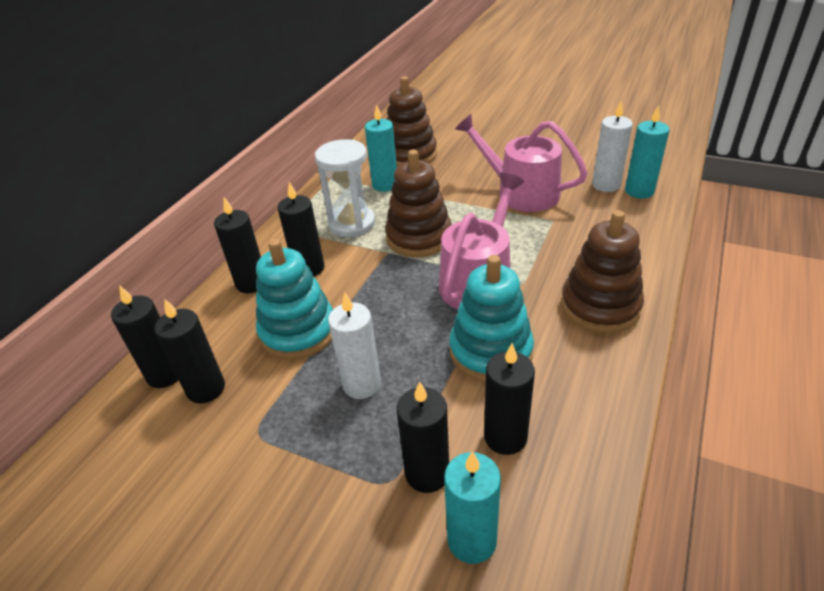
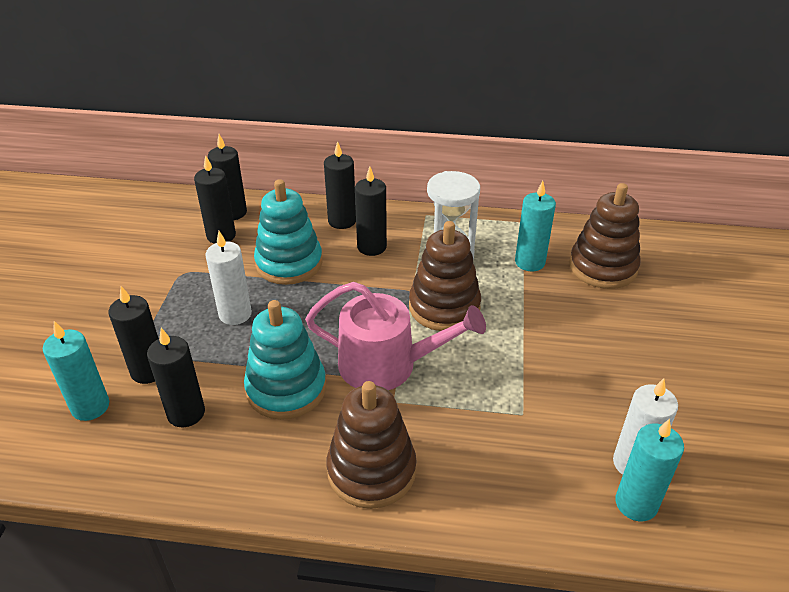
camera: 70 degrees right, 0 degrees up
(521, 192) = (570, 376): pink watering can -> none

